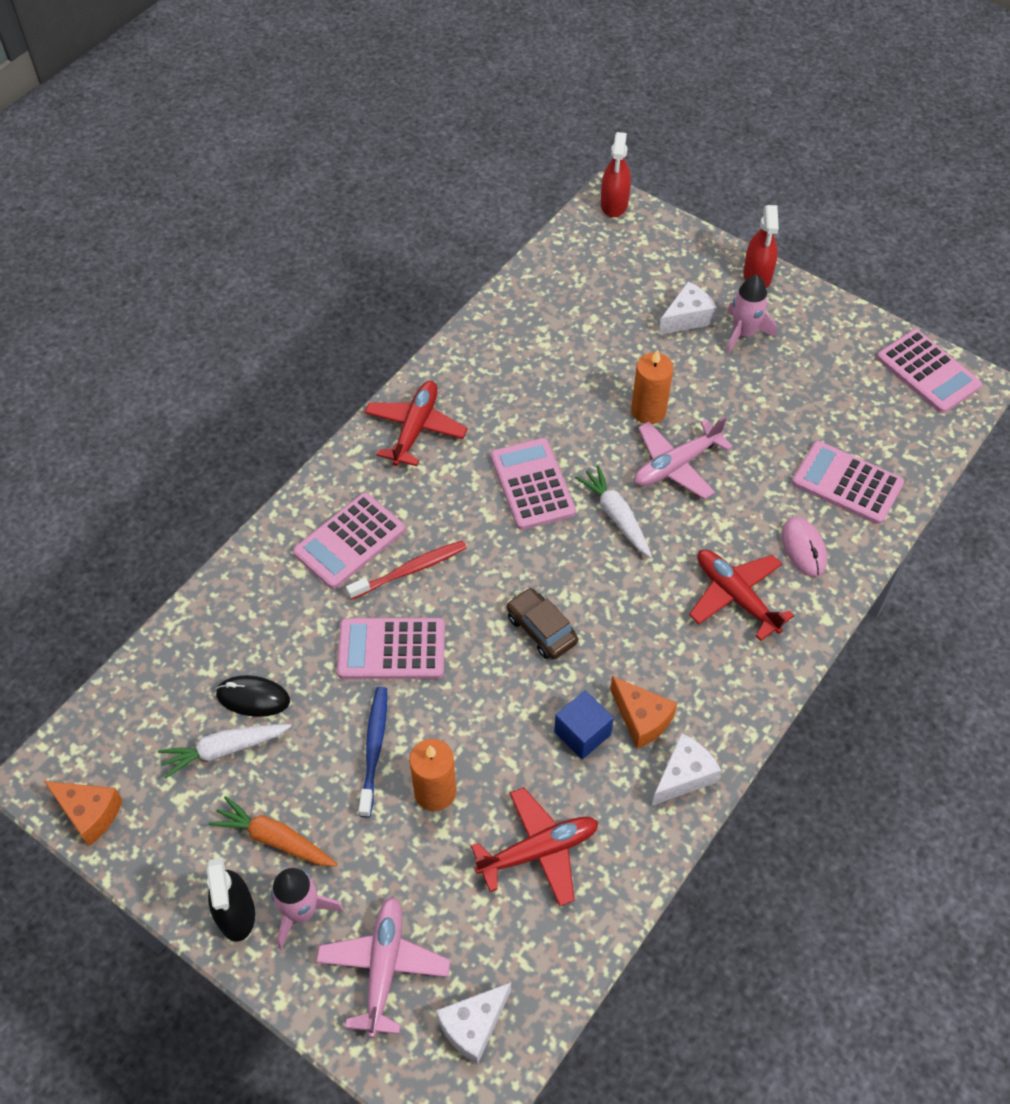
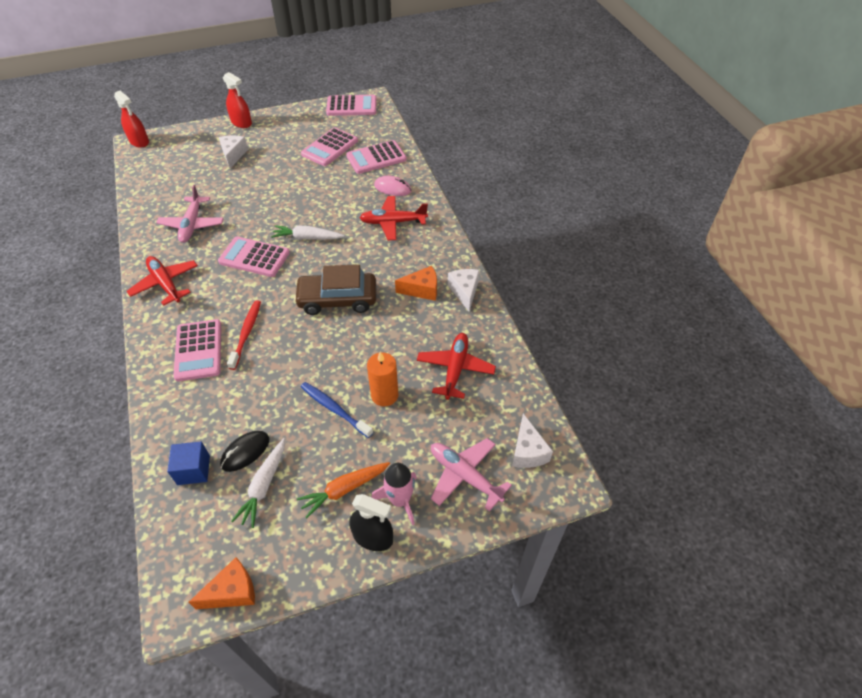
camera: 55 degrees left, 5 degrees down
(391, 649) = (284, 368): pink calculator -> pink calculator (330, 147)
(541, 629) = (337, 300): brown car -> brown car, size x1.62
(582, 733) = (408, 316): blue cube -> blue cube (193, 470)
(648, 411) = (265, 195): orange candle -> none
(676, 465) = (305, 203): pink plane -> pink plane (192, 225)
(744, 333) = (265, 143): pink rocket -> none

